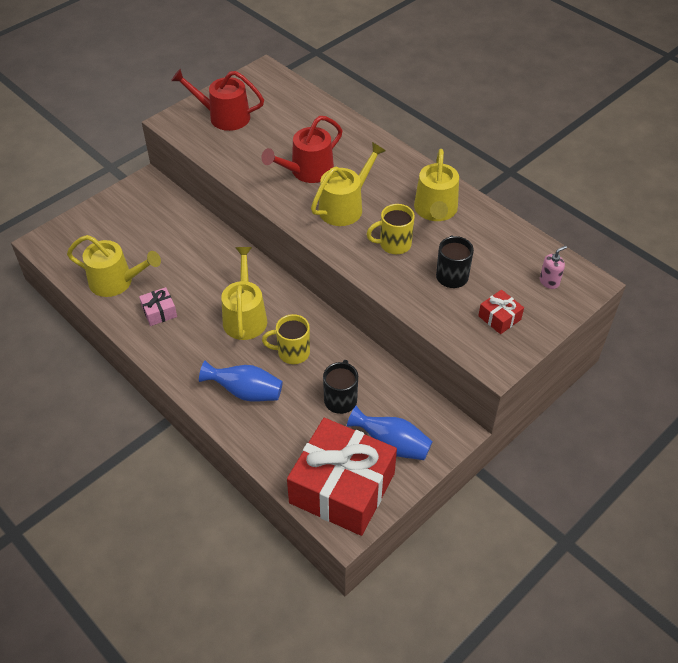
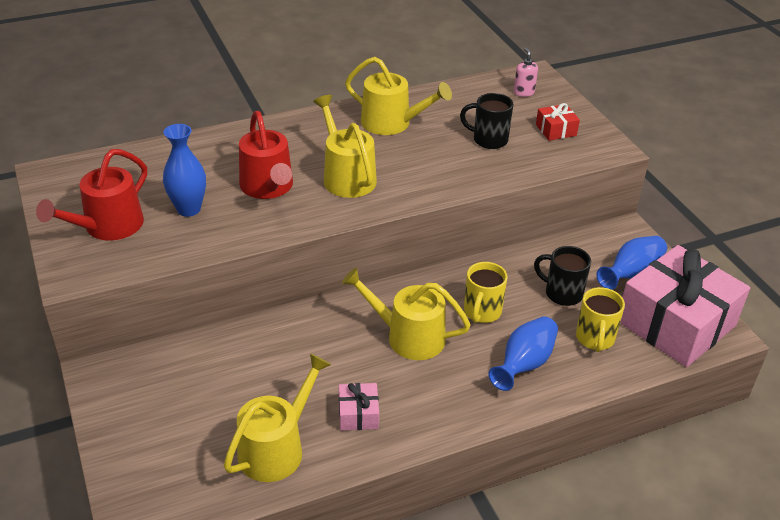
camera: 70 degrees left, 10 degrees down
(261, 144) = (189, 209): none -> blue vase
(342, 488) = (676, 323): red gift -> pink gift
(393, 244) = (425, 161): yellow mug -> yellow mug (595, 339)

